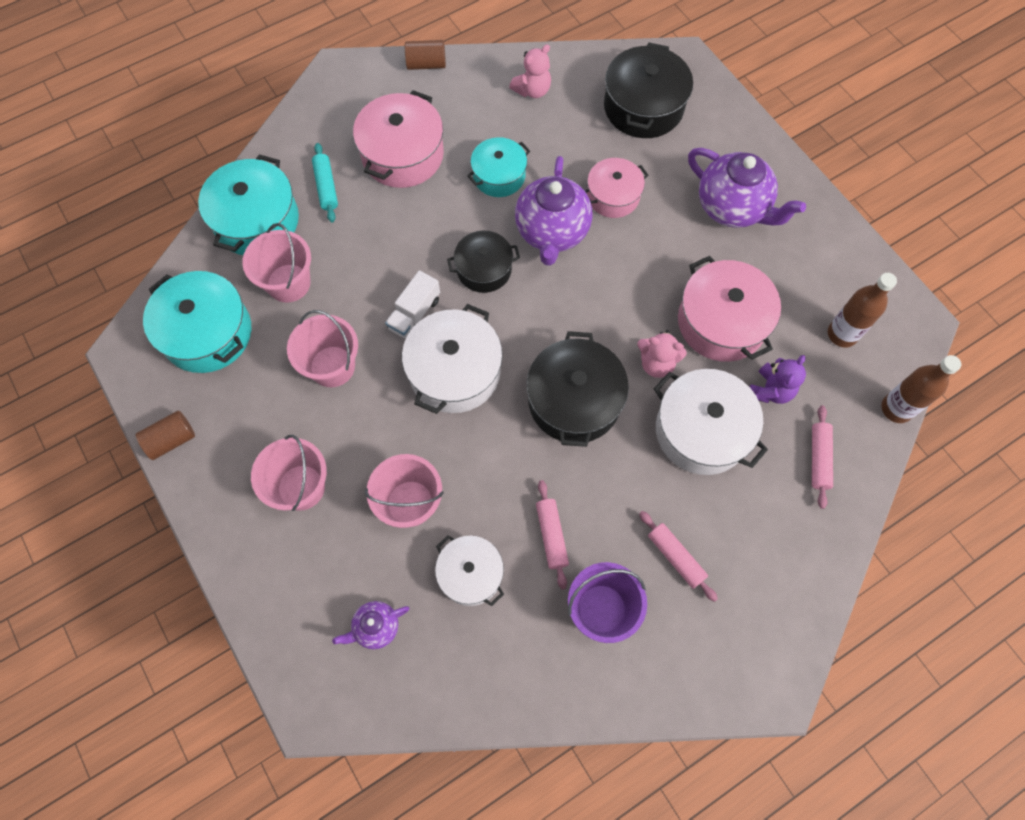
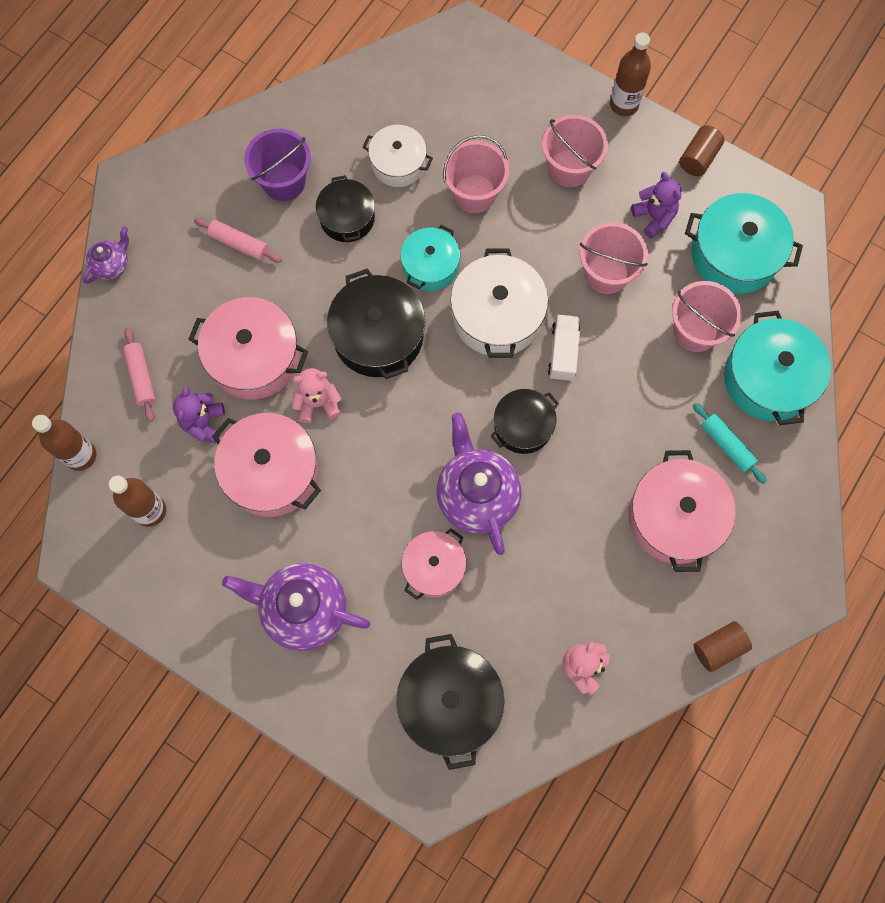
camera: 155 degrees right, 5 degrees up
(202, 533) = (624, 104): none -> brown bottle
(254, 400) = (654, 217): none -> purple teddy bear
(376, 627) = (450, 99): purple teapot -> purple teapot (112, 265)
(499, 176) = (562, 538): turquoise pot -> turquoise pot (430, 266)
(551, 535) = (347, 218): pink rolling pin -> black pot
(701, 431) = (254, 357): white pot -> pink pot

